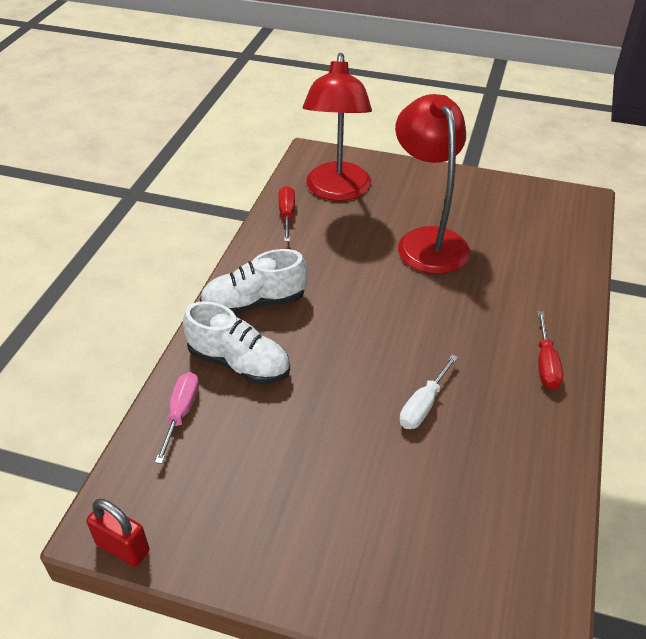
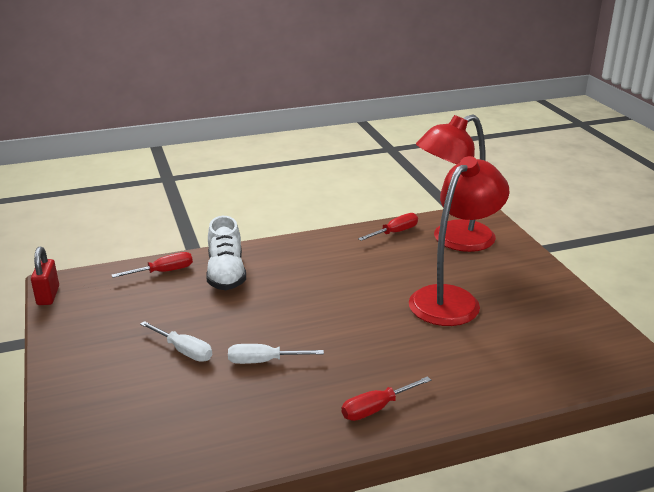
camera: 55 degrees right, 15 degrees down
(181, 414) = (163, 272): pink screwdriver -> red screwdriver
(254, 303) = (288, 256): white shoe -> none
(356, 459) = (183, 351): none -> white screwdriver

